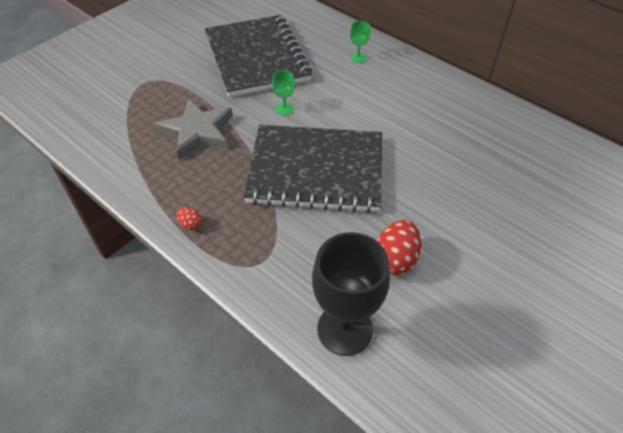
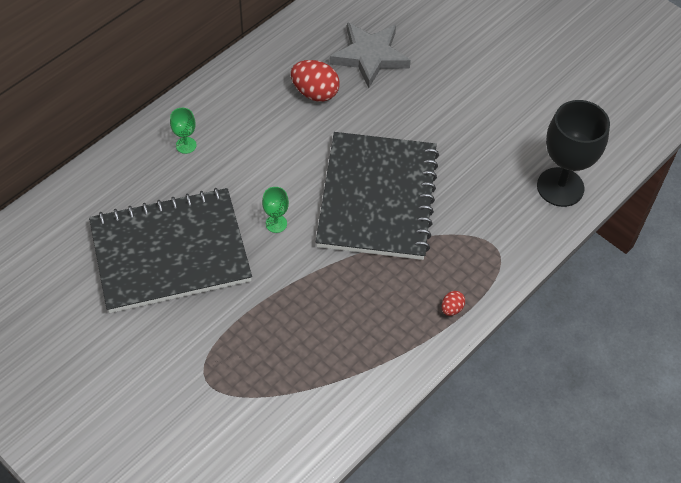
camera: 90 degrees left, 5 degrees up
(197, 132) = (311, 312): grey star -> grey star (370, 56)
(395, 259) = (488, 145): red egg -> red egg (315, 93)

